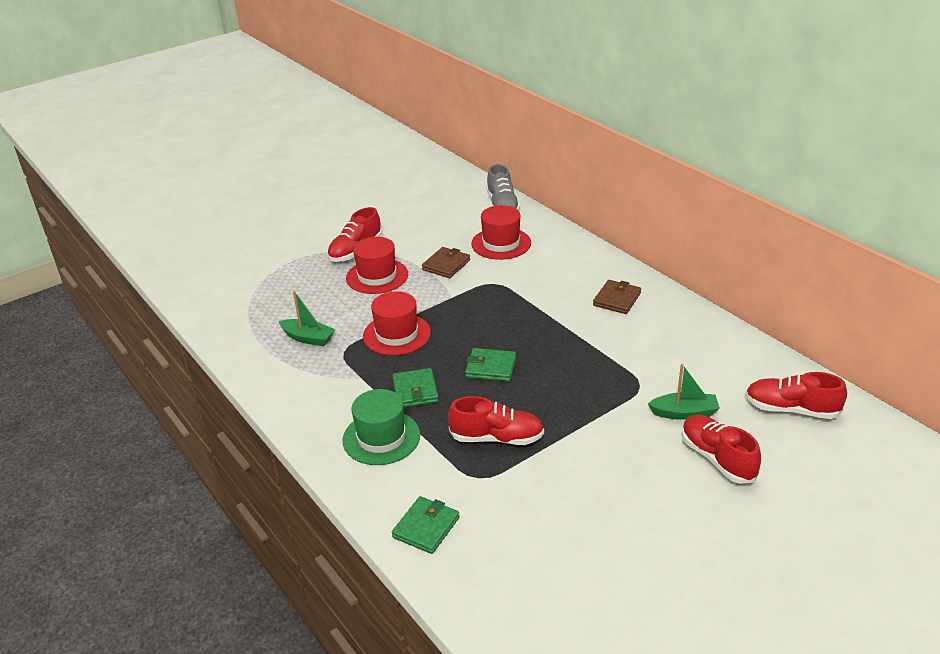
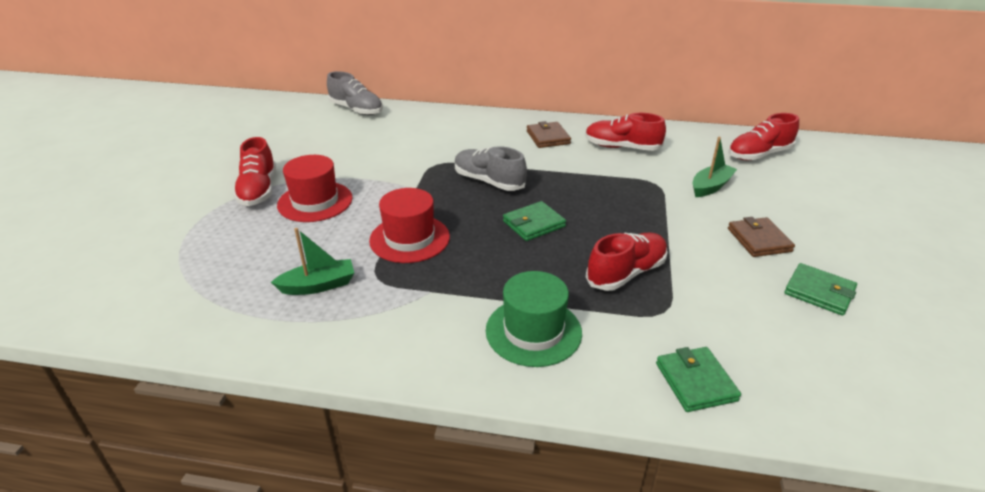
camera: 45 degrees left, 0 degrees up
(415, 391) = (500, 274): green wallet -> green wallet (819, 292)
(446, 265) = (372, 167): brown wallet -> brown wallet (759, 240)
(501, 243) = (397, 135): red hat -> none
(510, 317) = (489, 182): none -> grey shoe
(717, 459) = (776, 204): red shoe -> red shoe (622, 147)

